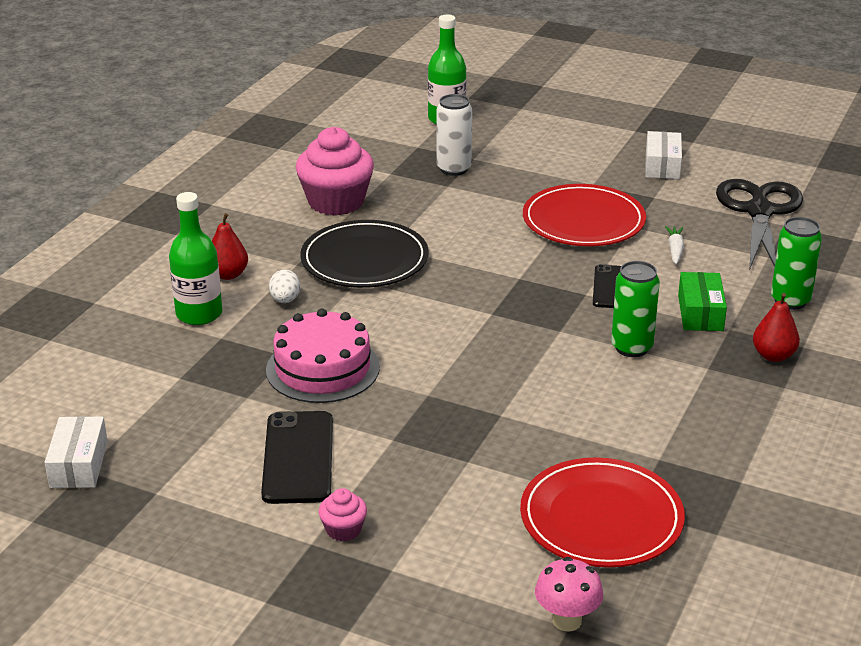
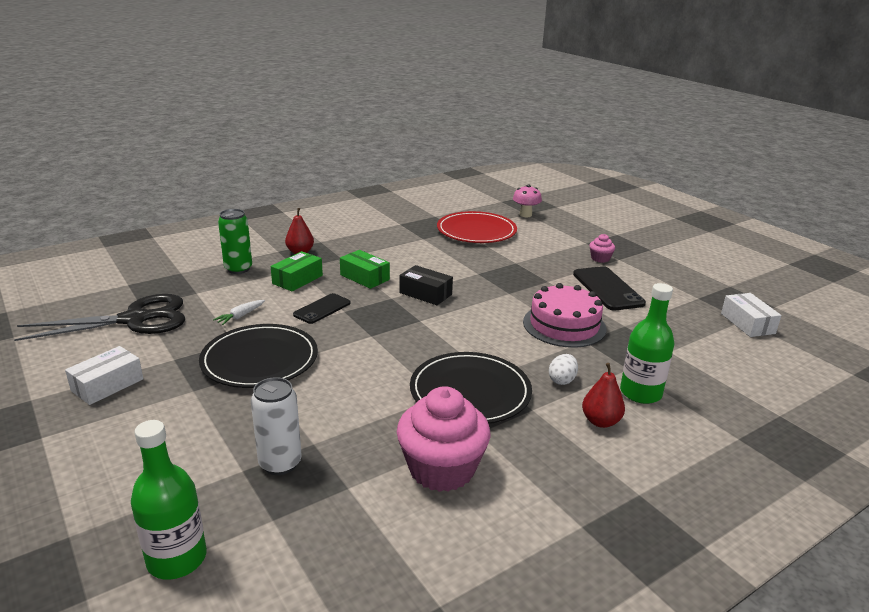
camera: 150 degrees left, 5 degrees down
(79, 464) = (747, 323): white box -> white box turned 45 degrees counterclockwise
(298, 458) = (607, 289): black phone -> black phone turned 45 degrees counterclockwise
(528, 352) = (425, 294): none -> black box
(583, 221) = (260, 360): red plate -> black plate
(631, 347) = (364, 277): green can -> green box
(759, 212) = (134, 319): black scissors -> black scissors turned 150 degrees counterclockwise

